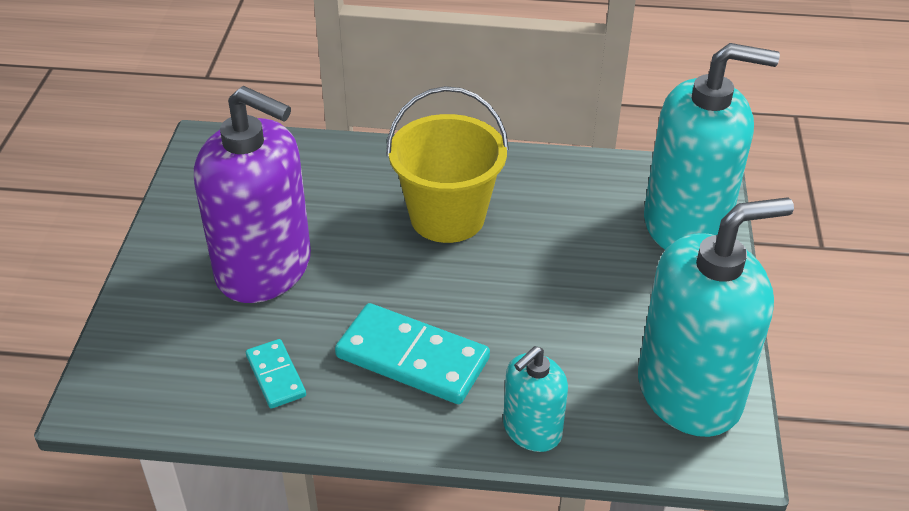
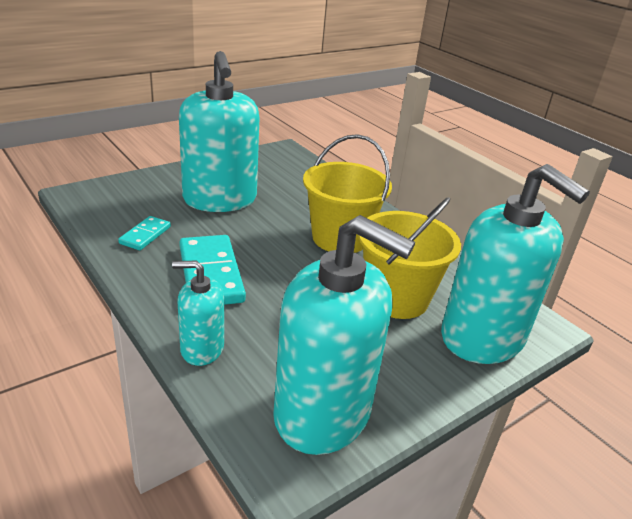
camera: 45 degrees right, 10 degrees down
(264, 268) = (220, 199): purple soap dispenser -> turquoise soap dispenser
(583, 242) = (396, 298): none -> yellow bucket

